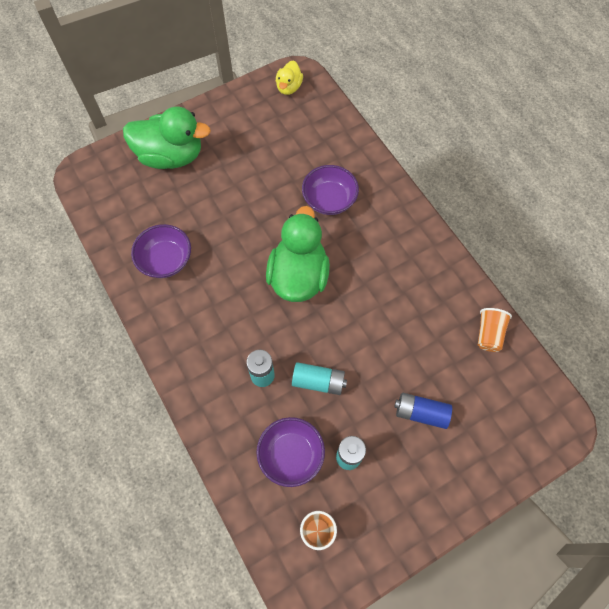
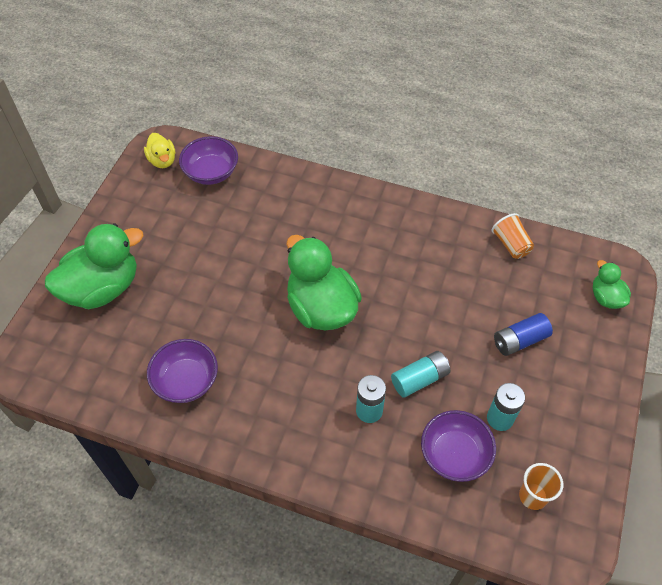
camera: 40 degrees left, 10 degrees down
(329, 200) = (288, 229): purple bowl -> purple bowl (211, 173)
(526, 435) = (606, 297): none -> green duck

